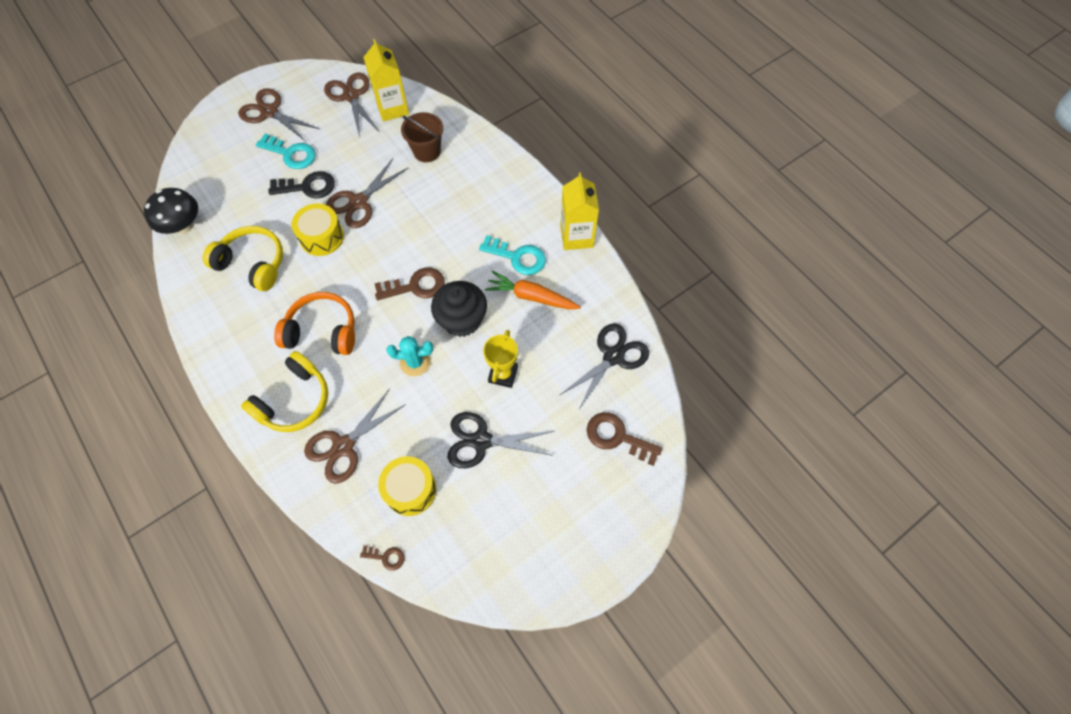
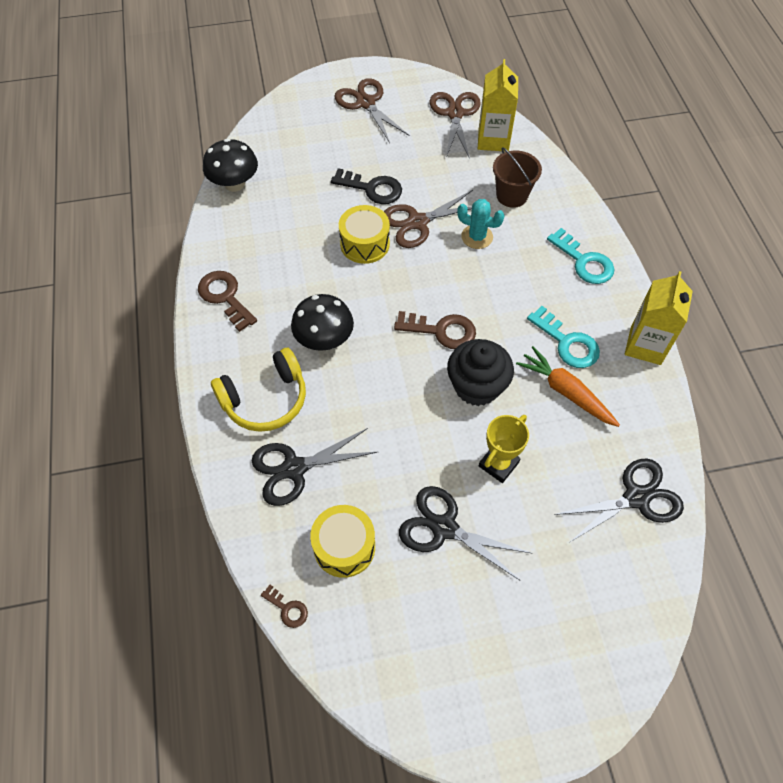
camera: 25 degrees right, 5 degrees down
(253, 263) = (285, 245): yellow headphones -> none
(291, 154) = (369, 150): turquoise key -> turquoise key (584, 261)
(322, 331) = (324, 340): orange headphones -> black mushroom
(343, 446) = (294, 468): brown scissors -> black scissors
(415, 362) = (407, 411): turquoise cactus -> turquoise cactus (477, 237)
(617, 437) = (605, 593): brown key -> brown key (225, 297)

